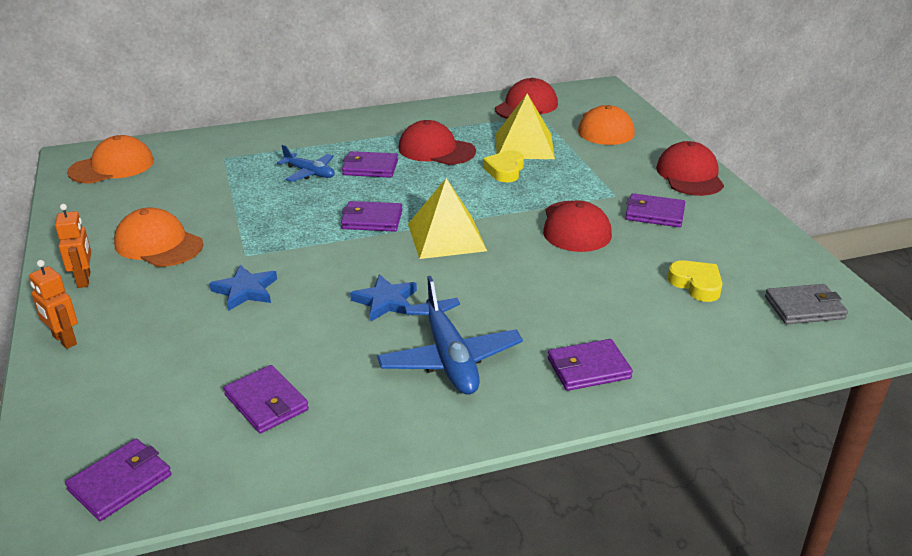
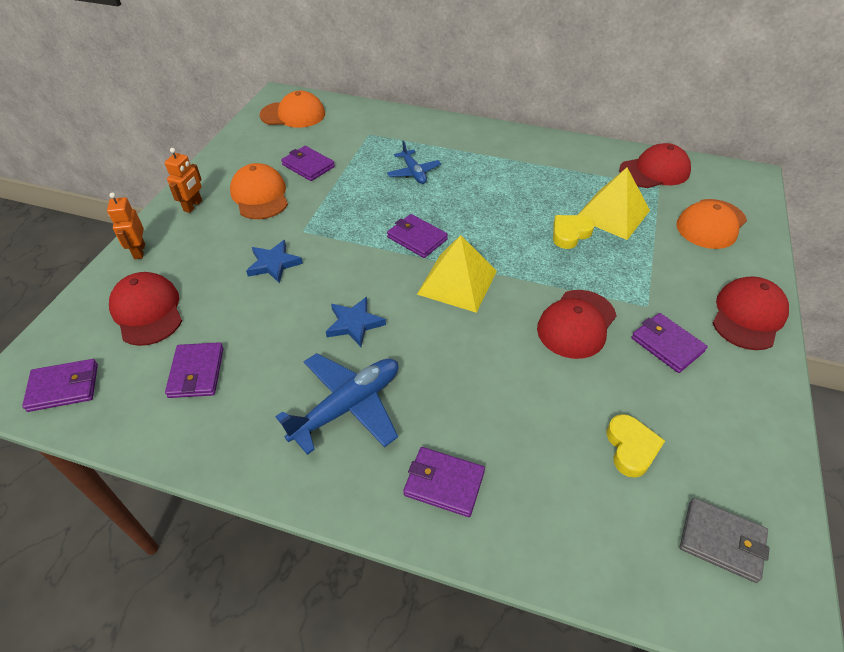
camera: 35 degrees right, 15 degrees up
(370, 168) = (462, 185): purple wallet -> purple wallet (308, 166)
(436, 150) = (531, 188): red cap -> red cap (147, 311)
(450, 359) = (348, 406): blue plane -> blue plane turned 150 degrees counterclockwise

